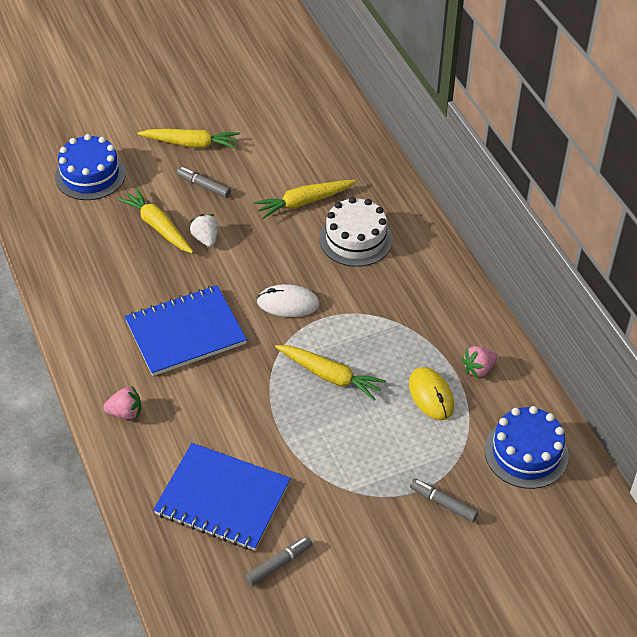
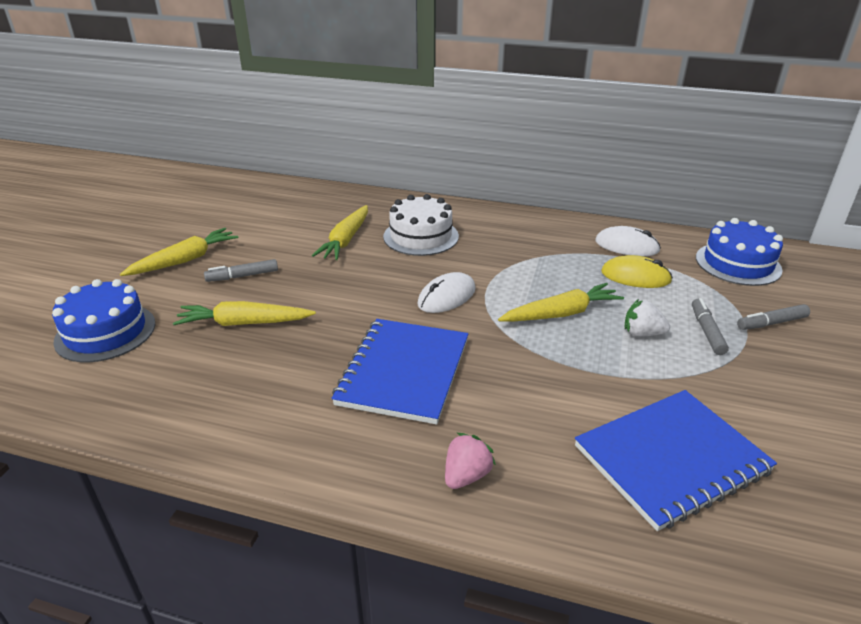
camera: 50 degrees left, 15 degrees down
(206, 238) = (304, 303): white strawberry -> white strawberry (642, 333)
(279, 564) = (801, 461): grey marker -> grey marker (707, 331)
(478, 369) = (626, 246): pink strawberry -> white mouse

